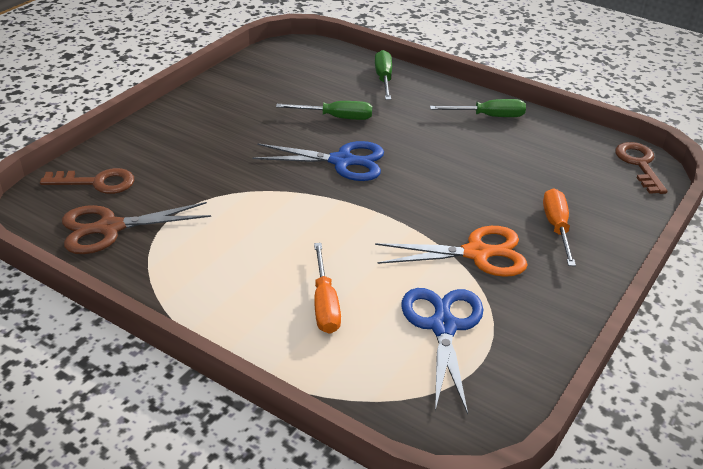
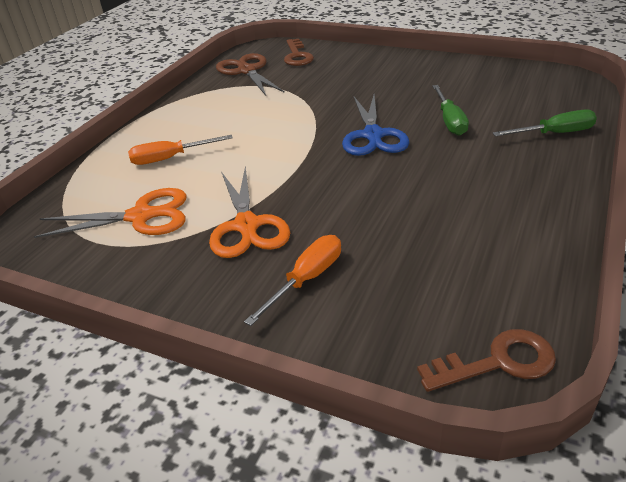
camera: 85 degrees right, 0 degrees up
(443, 327) = (141, 216): blue scissors -> orange scissors
(488, 116) = (529, 211): green screwdriver -> none
(556, 227) = (306, 279): orange screwdriver -> orange screwdriver turned 45 degrees counterclockwise

